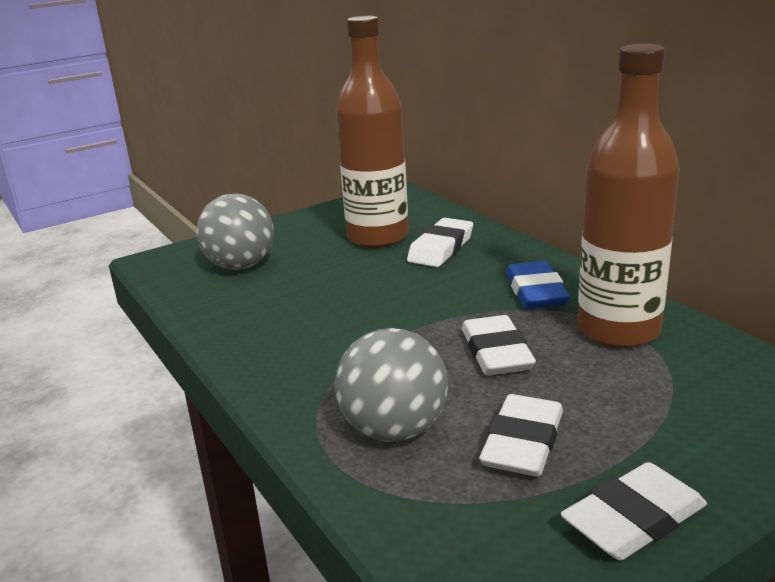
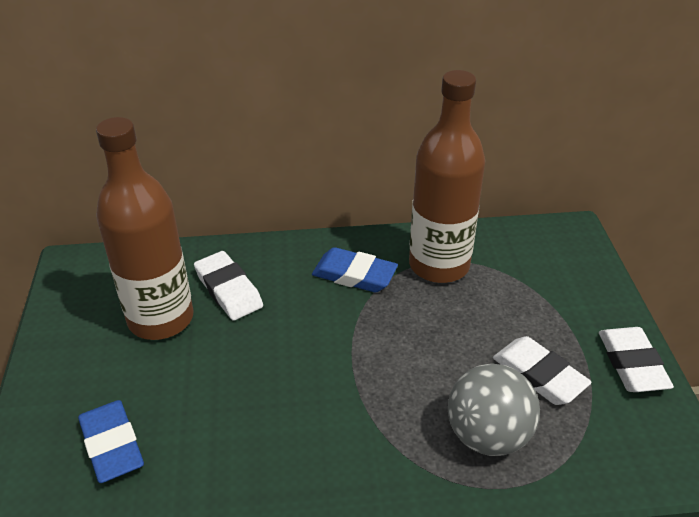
camera: 65 degrees left, 15 degrees up
(240, 266) = (112, 445): grey ball -> blue eraser
(496, 352) = (424, 336): white eraser -> none

